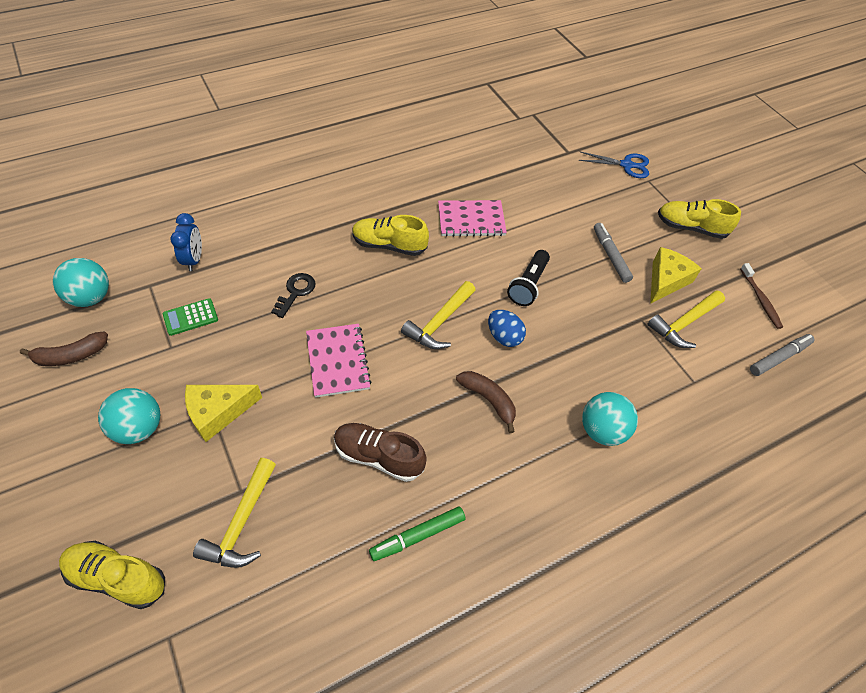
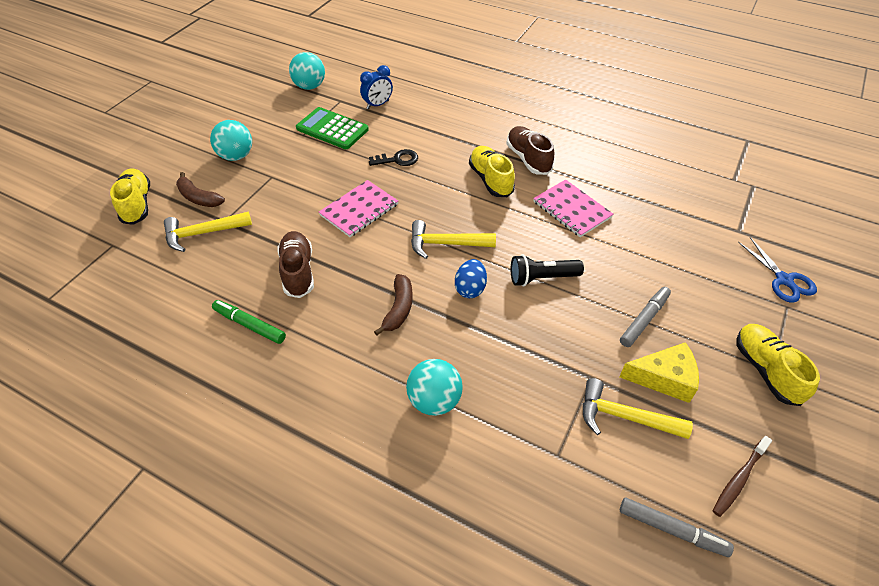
camera: 60 degrees right, 5 degrees down
(71, 355) = (264, 104): brown banana -> brown banana (198, 198)
(190, 317) = (332, 129): green calculator -> green calculator, size x1.70
(218, 412) = (272, 180): yellow cheese -> none
(387, 206) = (528, 159): none -> brown shoe

